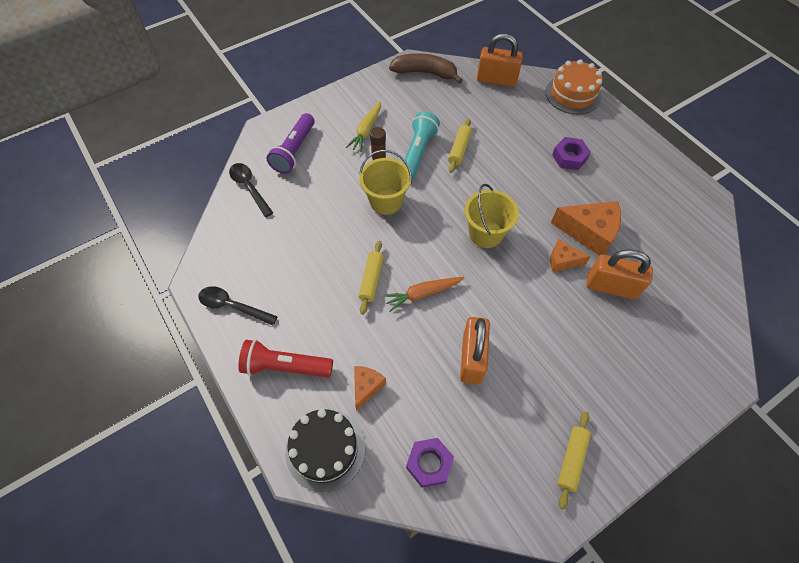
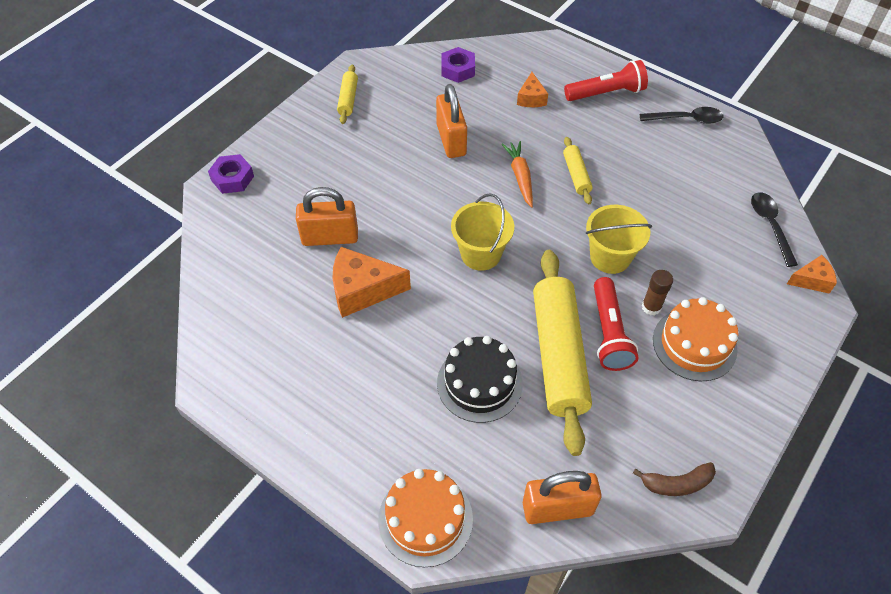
camera: 160 degrees right, 5 degrees down
(249, 188) = (770, 226): black spoon -> black spoon turned 135 degrees counterclockwise
(294, 151) = (760, 286): purple flashlight -> none
(325, 449) = (539, 57): black cake -> black cake (479, 383)
(366, 131) = (694, 344): yellow carrot -> orange cake
(418, 152) = (609, 333): turquoise flashlight -> red flashlight
(422, 294) = (520, 177): orange carrot -> orange carrot turned 60 degrees counterclockwise
(425, 73) = (676, 484): brown banana -> brown banana, size x0.65
(459, 149) = (558, 355): yellow rolling pin -> yellow rolling pin, size x2.21
(562, 260) = (387, 249): orange cheese -> orange cheese (811, 280)
(569, 157) = (406, 391): purple nut -> purple nut (232, 178)

